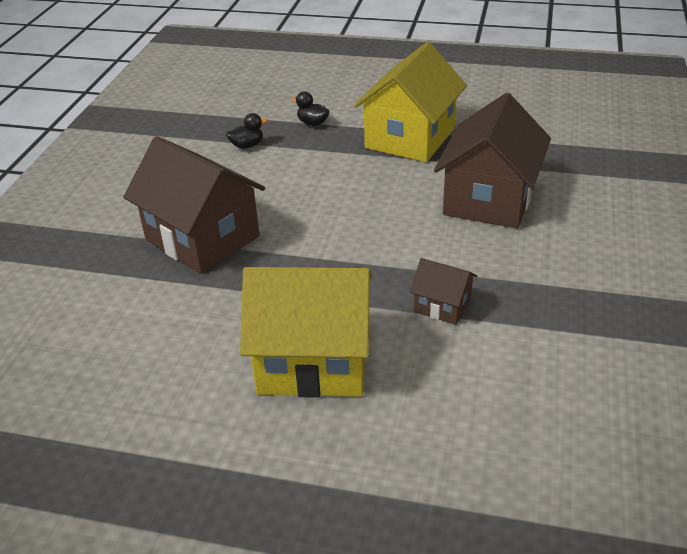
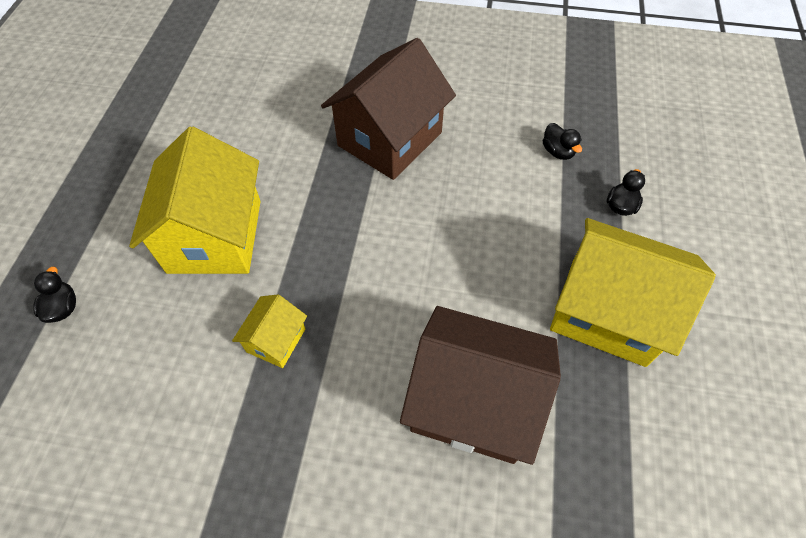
camera: 85 degrees right, 20 degrees up
(407, 488) = (63, 308): none -> black duck
(442, 306) = (276, 340): brown house -> yellow house

